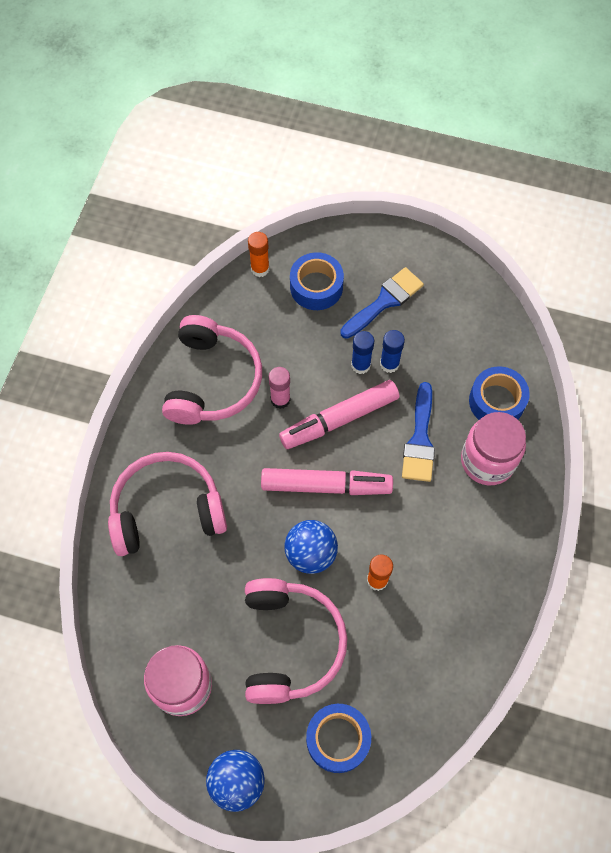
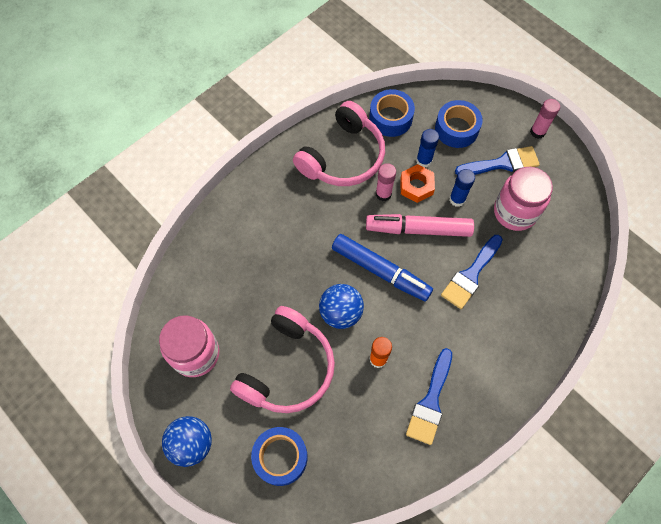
camera: 30 degrees right, 0 degrees up
(167, 510) = (258, 228): pink headphones -> none
(260, 269) = (422, 97): orange glue stick -> none
(310, 372) = (416, 186): none -> orange nut
(326, 486) = (380, 271): pink marker -> blue marker
(389, 364) = (479, 209): blue glue stick -> blue glue stick (424, 161)
(401, 248) = (537, 132): none -> pink glue stick
(454, 594) = (430, 401): none -> blue brush
(487, 461) = (515, 318): pink jar -> pink jar (515, 212)
(496, 401) = (547, 278): blue tape -> blue tape (390, 118)

